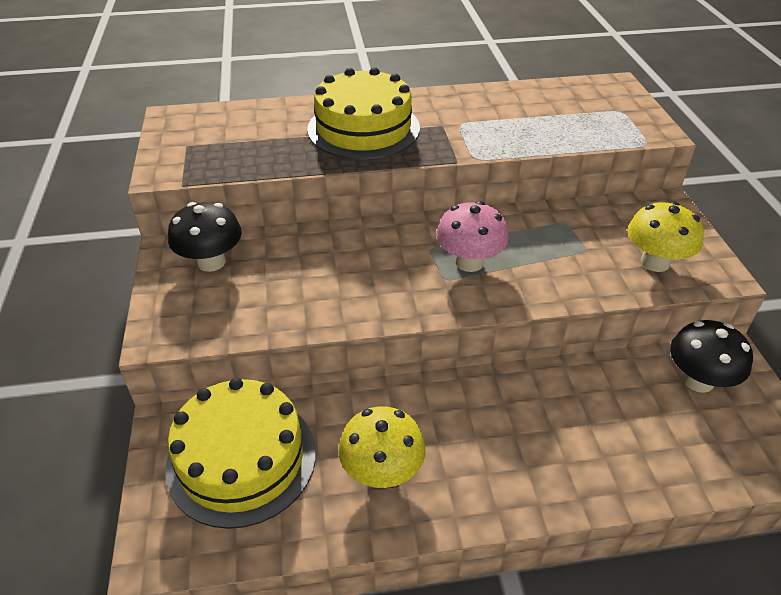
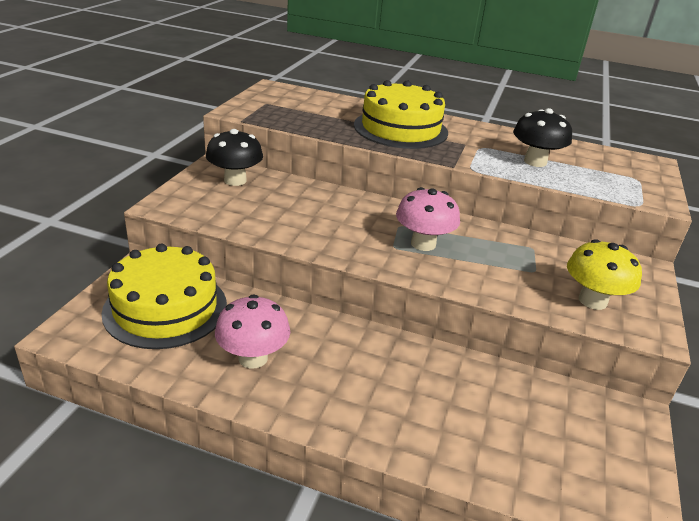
camera: 25 degrees right, 10 degrees down
(382, 472) = (253, 358): yellow mushroom -> pink mushroom
(698, 380) = (583, 417): black mushroom -> black mushroom (535, 162)

